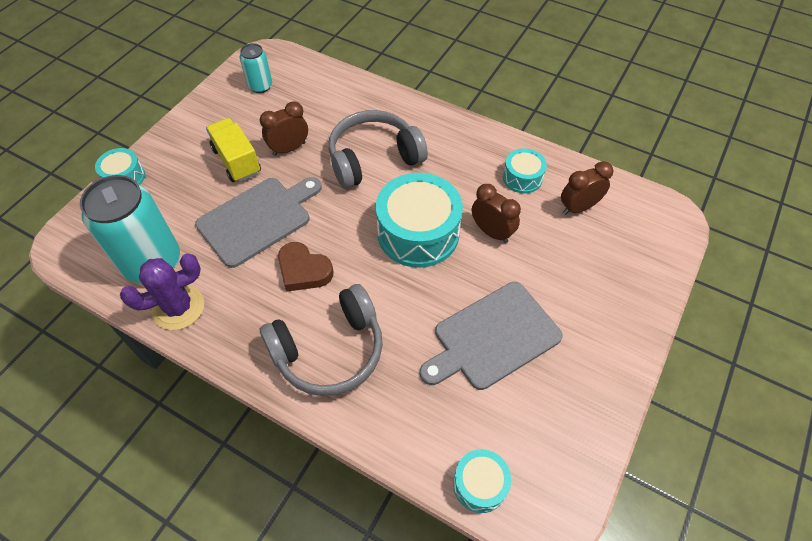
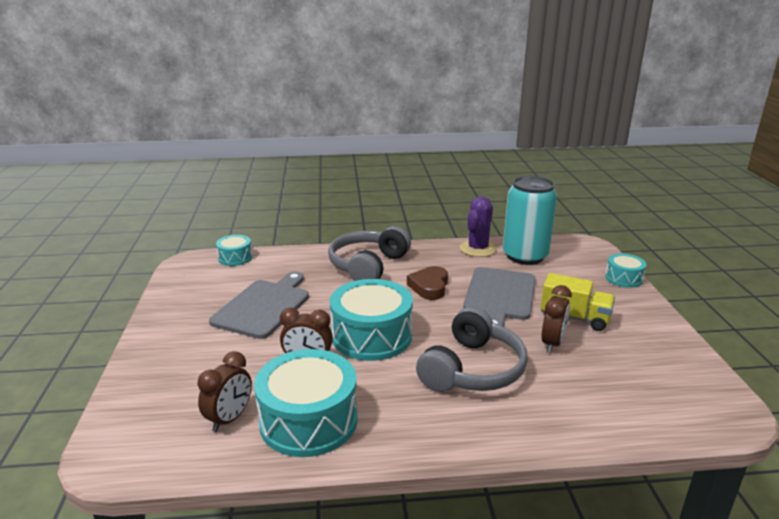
camera: 145 degrees right, 30 degrees down
(260, 86) = (670, 379): turquoise can -> none
(304, 270) = (429, 286): brown heart -> brown heart turned 75 degrees counterclockwise
(522, 178) = (308, 420): turquoise drum -> turquoise drum, size x1.93

